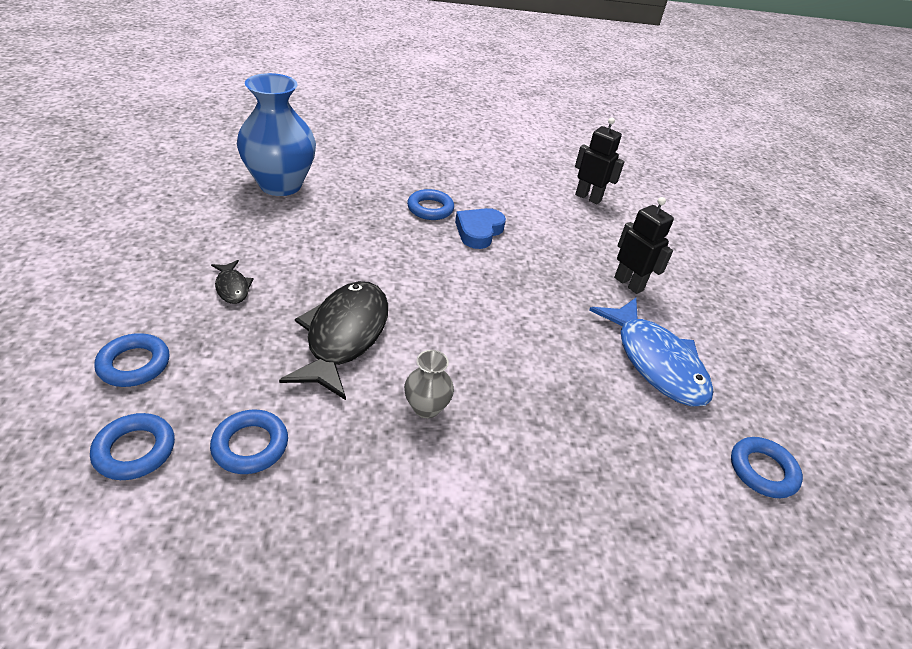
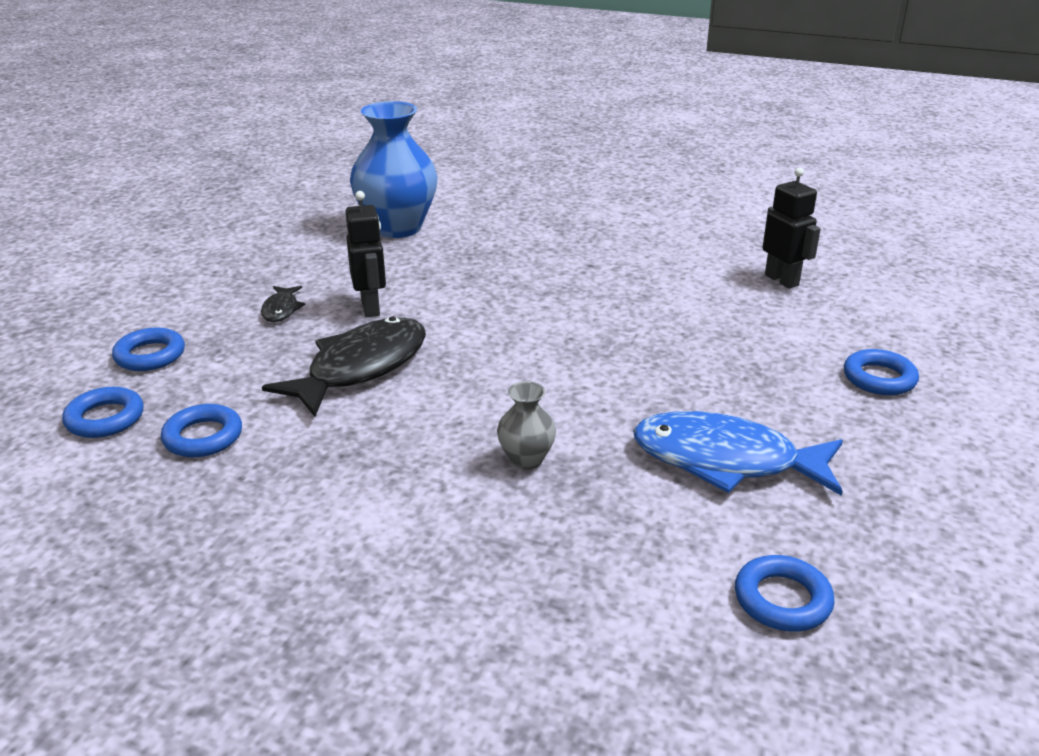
camera: 30 degrees right, 10 degrees down
(426, 407) = (398, 444): grey vase -> grey vase (526, 459)
(430, 209) = (553, 268): blue ring -> blue ring (879, 378)
(479, 231) = (596, 297): blue heart -> none
(629, 284) = (760, 377): black robot -> black robot (371, 308)
(655, 362) = (725, 460): blue fish -> blue fish turned 105 degrees clockwise

